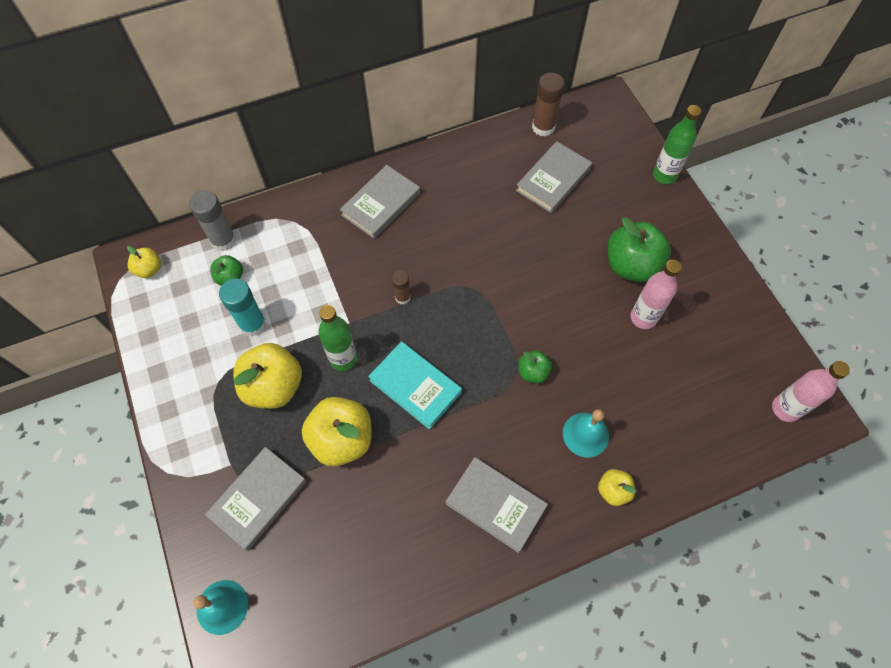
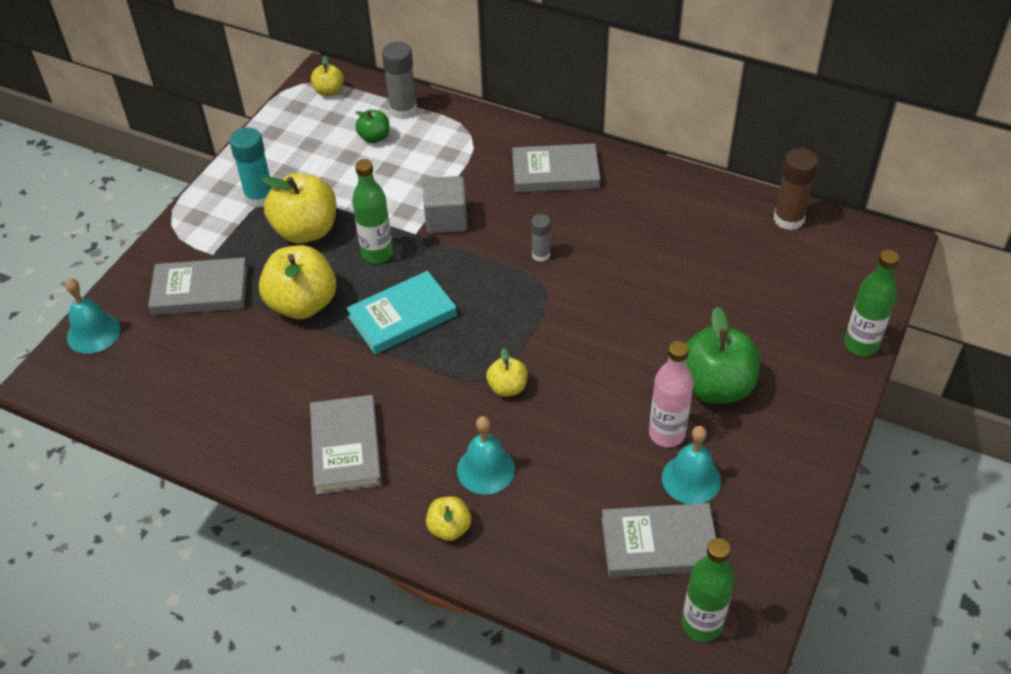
camera: 50 degrees right, 15 degrees down
(253, 324) = (347, 180): turquoise glue stick -> turquoise glue stick (260, 197)
(355, 295) = (446, 219): none -> grey cube
(402, 297) = (479, 249): brown glue stick -> none
(415, 386) = (402, 316): turquoise book -> turquoise book turned 60 degrees clockwise
(442, 268) = (540, 255): none -> grey glue stick
(533, 372) = (507, 387): green apple -> yellow apple
(553, 180) = (737, 265): grey book -> grey book (659, 544)
(685, 332) = (691, 479): none -> turquoise bell
(785, 409) = (701, 624): pink bottle -> green bottle

